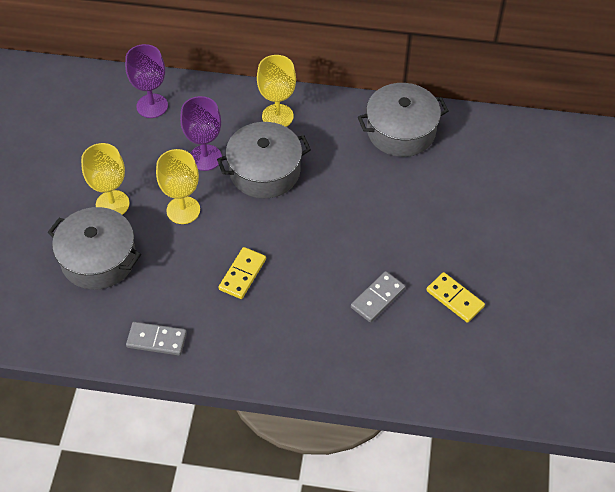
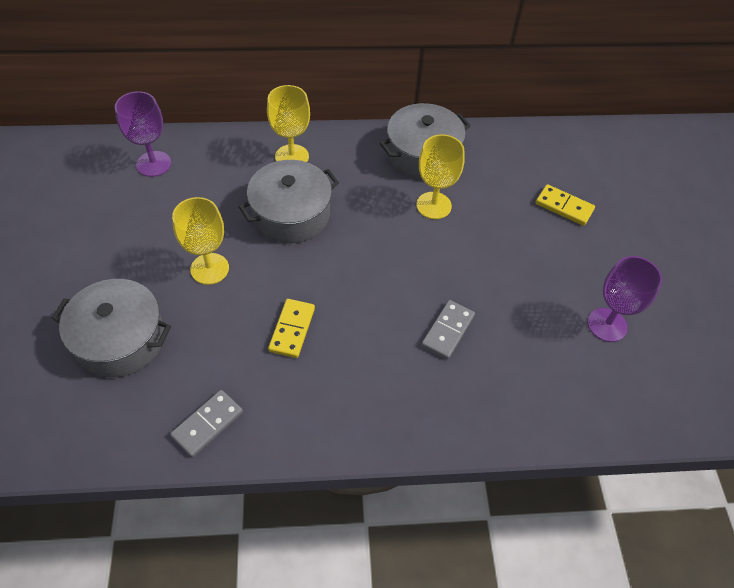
camera: 15 degrees left, 0 degrees up
(112, 204) = (126, 274): yellow goblet -> yellow goblet (433, 205)
(157, 340) = (207, 424): grey domino -> grey domino turned 45 degrees counterclockwise
(205, 158) = (223, 209): purple goblet -> purple goblet (607, 325)
(454, 299) = (529, 318): yellow domino -> yellow domino (564, 207)

